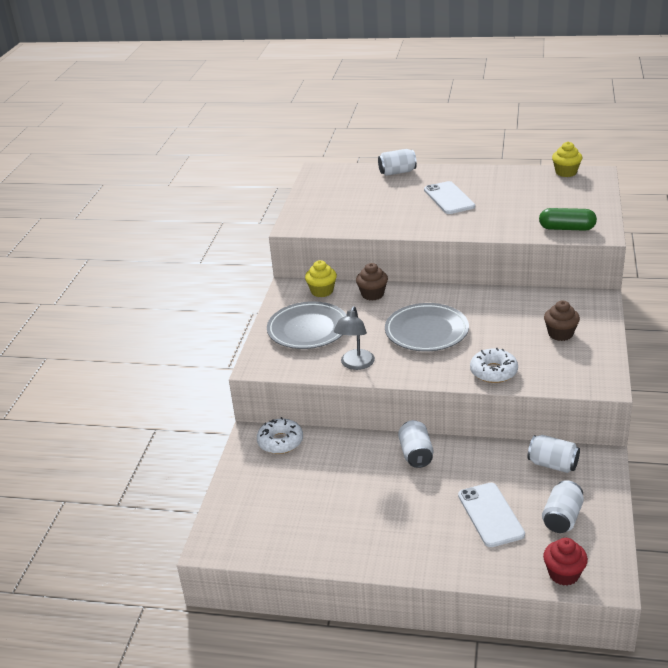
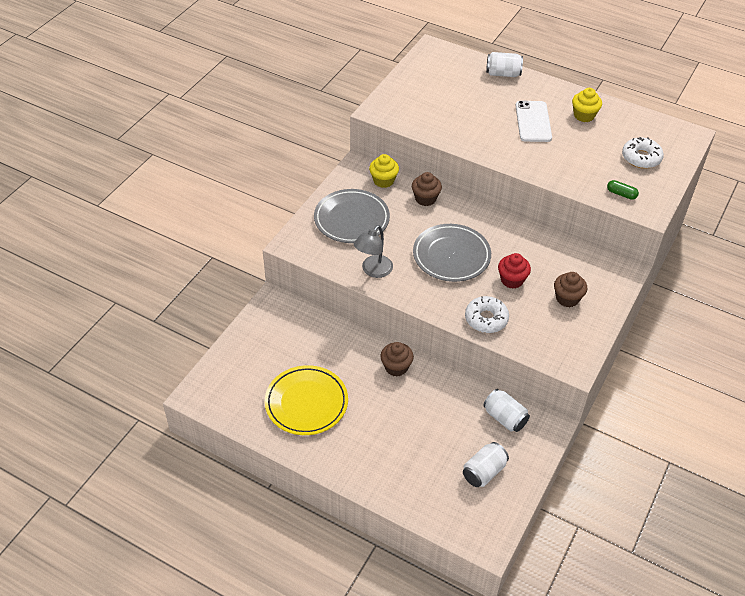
camera: 15 degrees right, 15 degrees up
(280, 442) = (292, 316): white donut -> white donut (641, 158)
(339, 514) = (306, 403): none -> yellow plate
(416, 454) = (396, 367): white can -> brown cupcake
(490, 515) = (427, 447): white phone -> none
(563, 574) = (456, 523): red cupcake -> red cupcake (512, 280)
(566, 172) = (661, 124): yellow cupcake -> yellow cupcake (584, 115)
(567, 228) = (621, 194): green capsule -> green capsule, size x0.58

